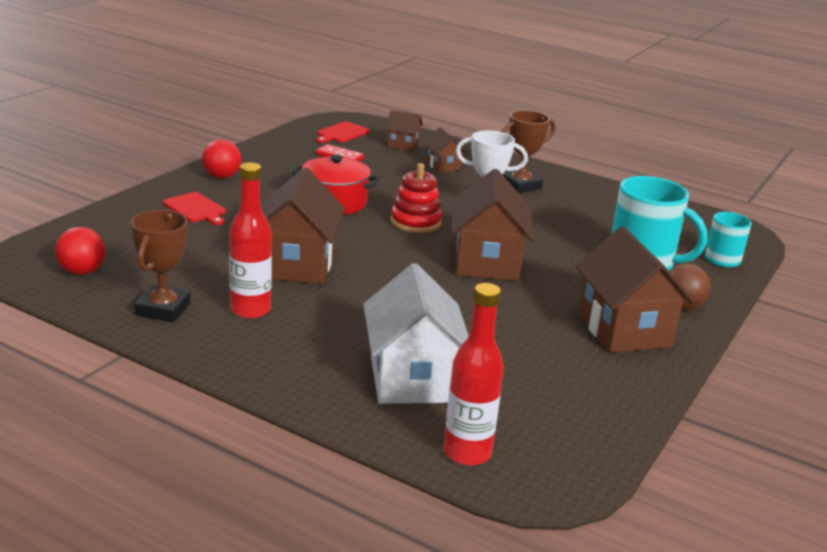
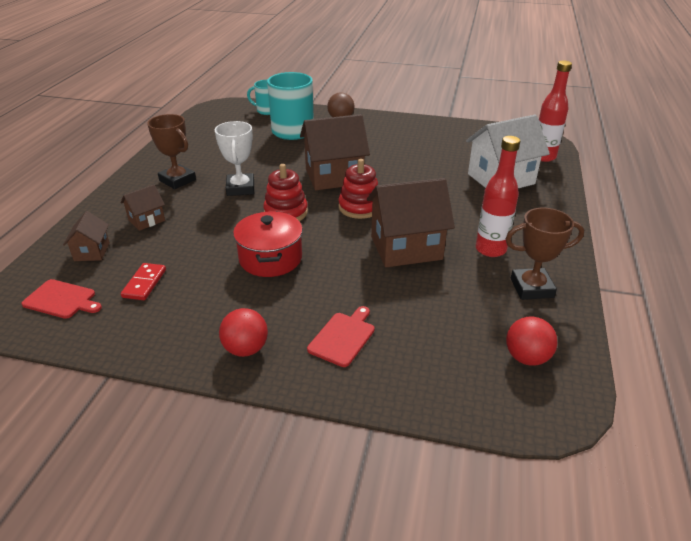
camera: 105 degrees left, 10 degrees up
(400, 261) = (360, 207): none -> red stacking toy
(624, 330) = (384, 131): brown house -> none

